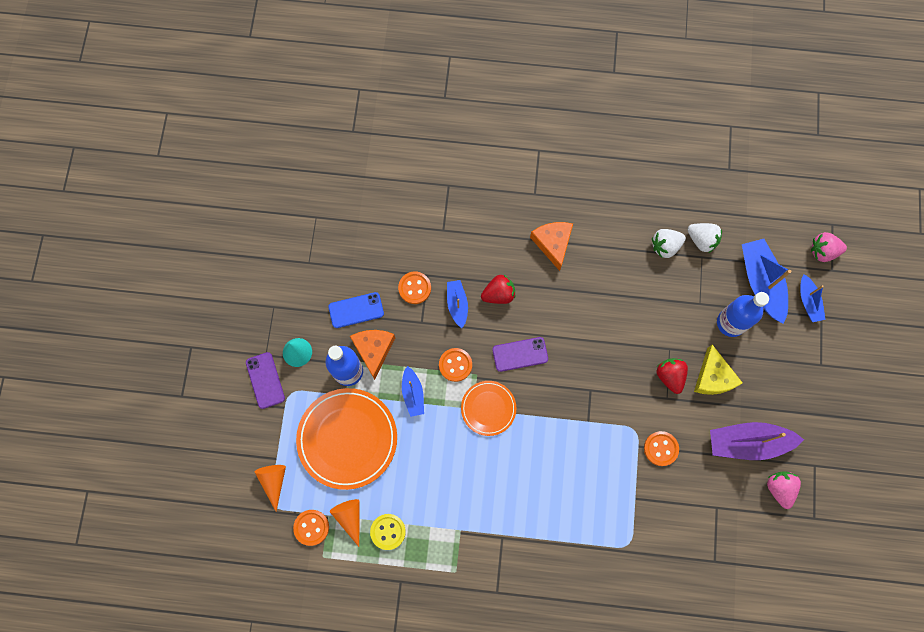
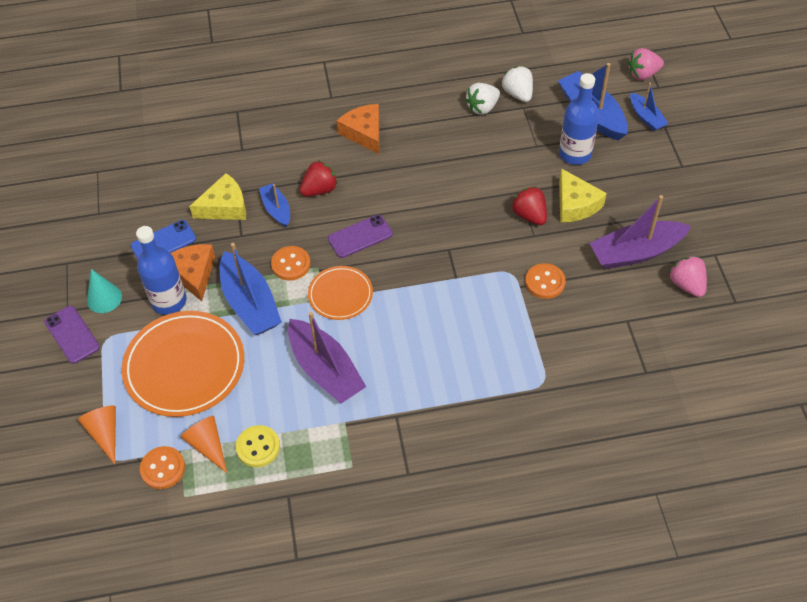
camera: 15 degrees left, 20 degrees down
(413, 394) = (250, 303): blue boat -> blue boat, size x1.78
(414, 288) = (225, 207): orange button -> yellow cheese
(457, 477) = (325, 370): none -> purple boat
(702, 240) = (518, 94): white strawberry -> white strawberry turned 135 degrees counterclockwise

